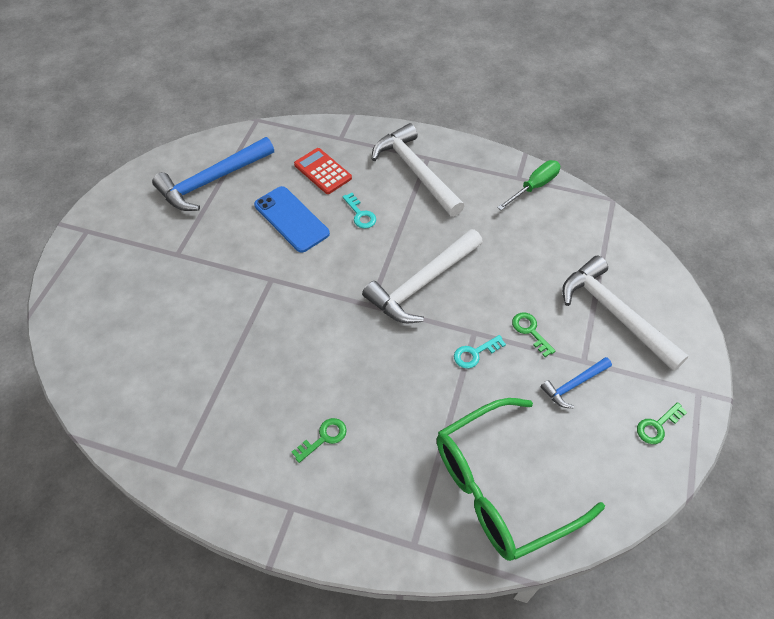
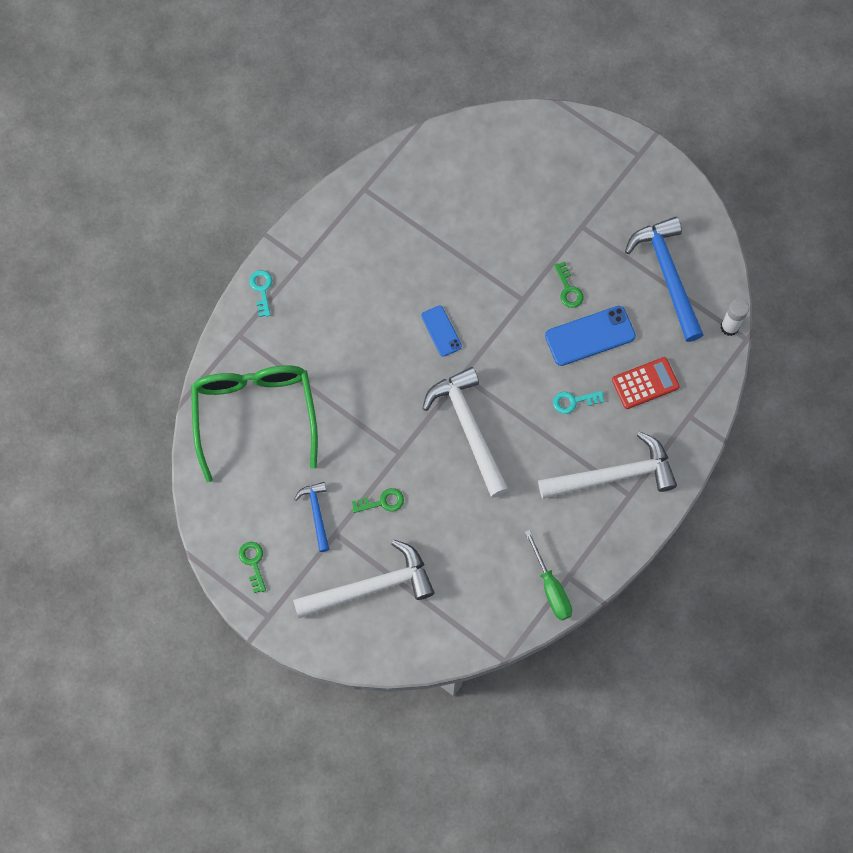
camera: 110 degrees right, 15 degrees up
(249, 132) = (729, 327): none -> white glue stick
(324, 438) = (349, 299): green key -> green key (568, 289)
(330, 337) = (441, 331): none -> blue phone
(475, 353) = (378, 444): turquoise key -> turquoise key (262, 289)

